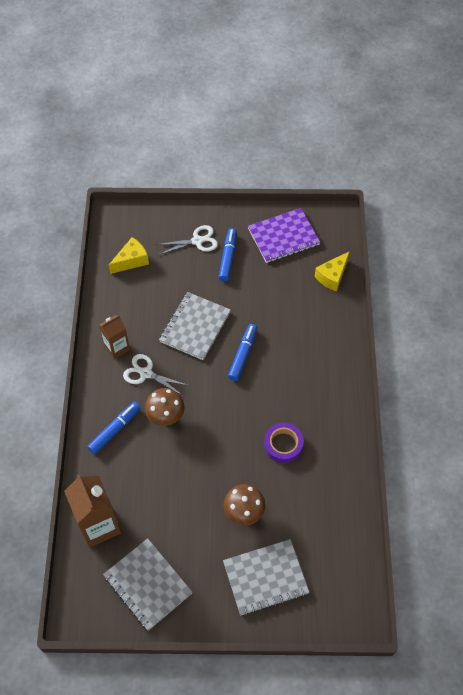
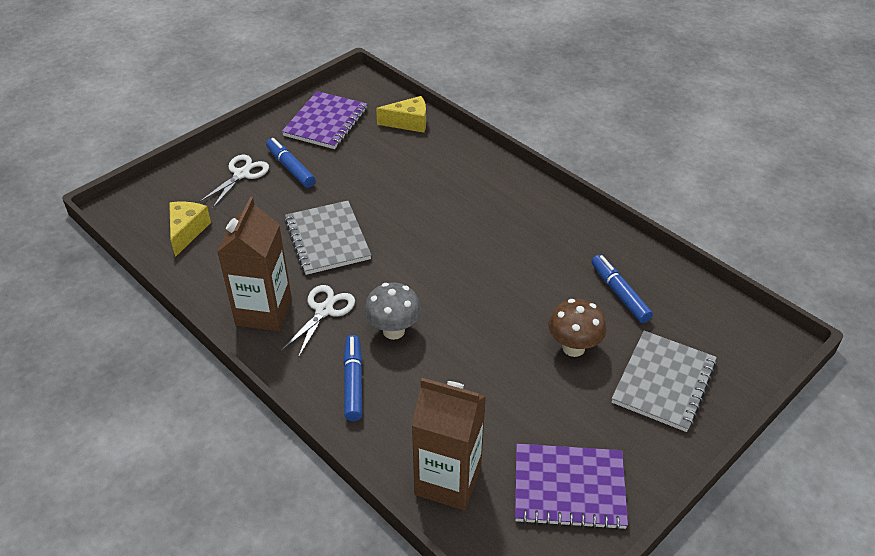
camera: 45 degrees left, 15 degrees down
(117, 348) = (264, 312): brown carton -> brown carton, size x1.66
(146, 373) = (324, 310): white scissors -> white scissors turned 135 degrees clockwise
(147, 585) = (569, 488): grey notebook -> purple notebook
(166, 417) = (393, 331): brown mushroom -> grey mushroom
(243, 354) = (404, 229): blue marker -> blue marker (619, 293)
(283, 444) = (534, 268): purple tape -> none
(332, 276) = (408, 123): yellow cheese -> yellow cheese turned 90 degrees counterclockwise

